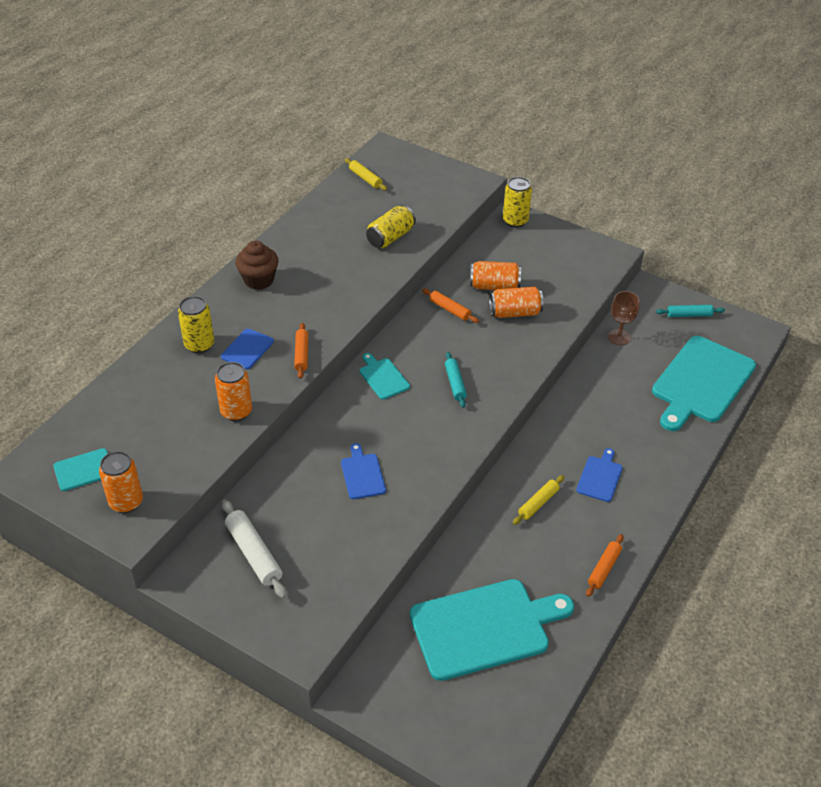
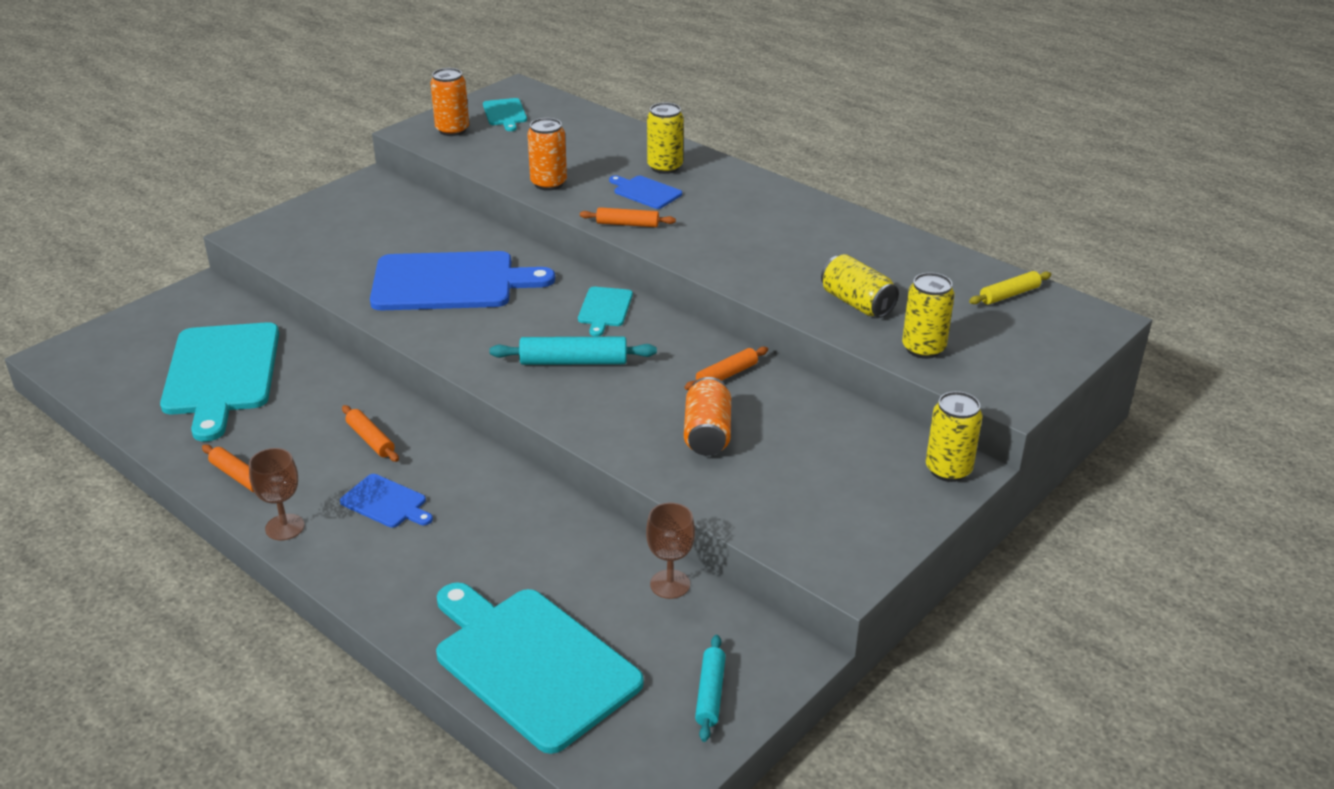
camera: 100 degrees right, 10 degrees down
(254, 554) = (378, 216): white rolling pin -> none
(259, 280) = (775, 204): brown cupcake -> none
(362, 474) = (450, 282): blue cutting board -> blue cutting board, size x2.18
(383, 377) = (605, 309): turquoise cutting board -> turquoise cutting board turned 120 degrees clockwise
(436, 211) = (923, 348): none -> yellow can
(455, 383) = (574, 362): turquoise rolling pin -> turquoise rolling pin, size x1.56
(494, 286) = (774, 423): orange can -> none
(538, 503) = (370, 440): yellow rolling pin -> orange rolling pin
(644, 524) = (285, 527): none -> brown goblet

